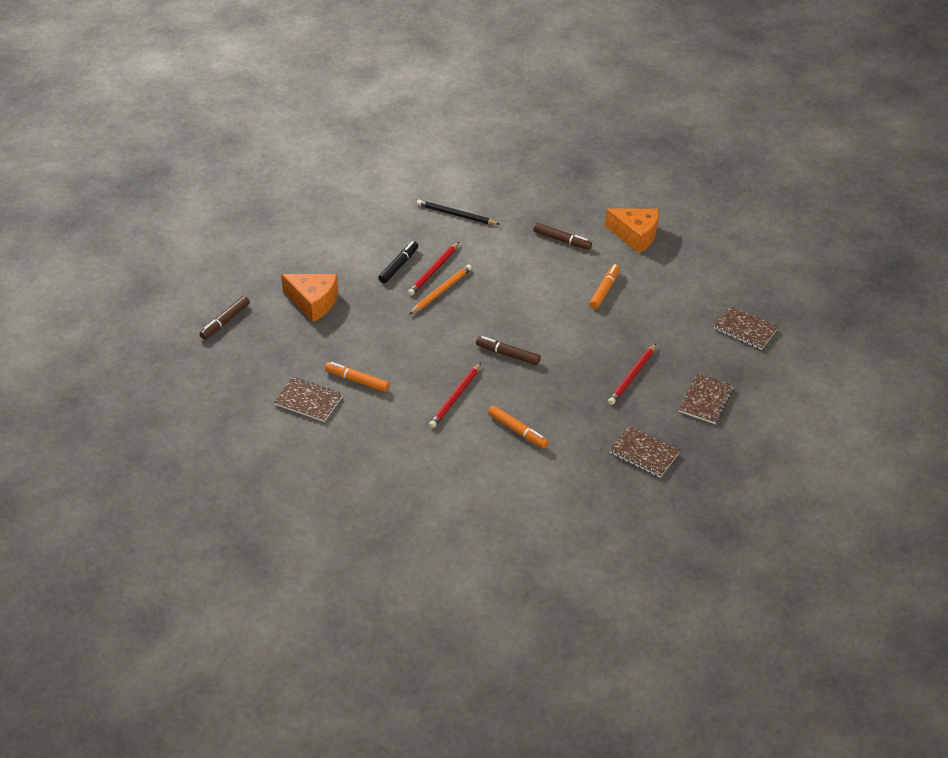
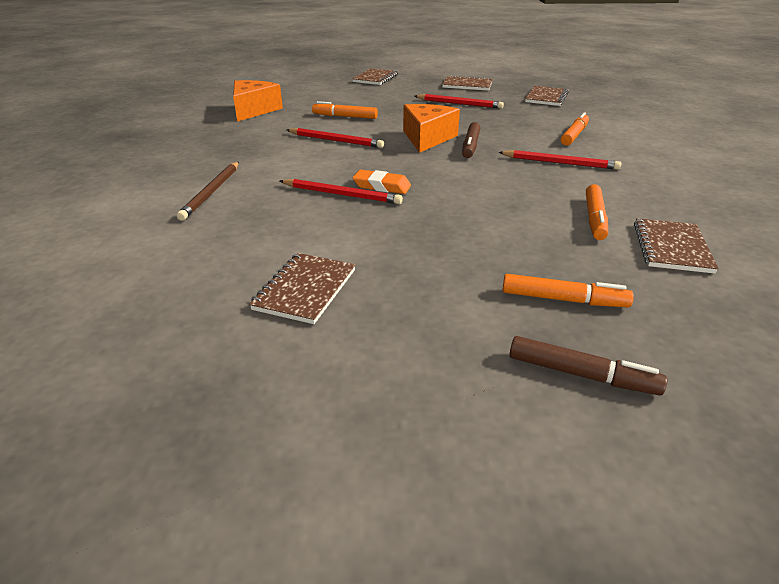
camera: 100 degrees left, 10 degrees down
(278, 334) = (563, 300): none -> orange marker
(313, 302) = (459, 278): orange cheese -> orange cheese (427, 138)
(325, 247) = (305, 289): none -> brown notebook
(399, 266) = (338, 218): black marker -> none
(441, 291) = (382, 186): orange pencil -> orange eraser
(456, 215) = (212, 192): black pencil -> brown pencil
(540, 278) = (336, 140): none -> red pencil
(562, 240) = (265, 136): brown marker -> none

